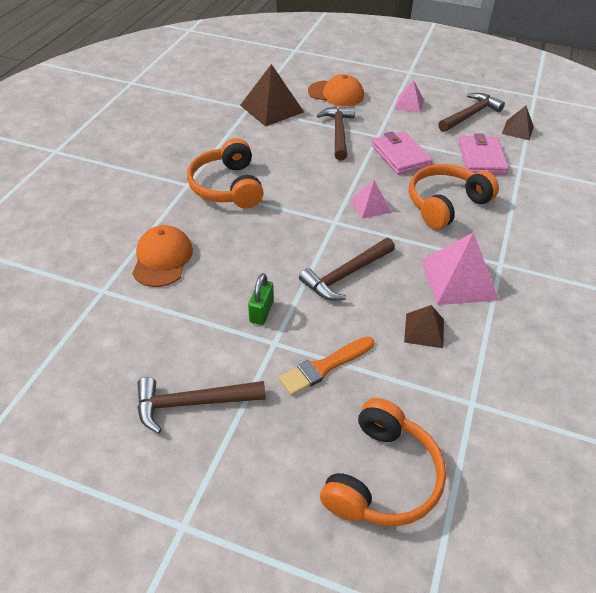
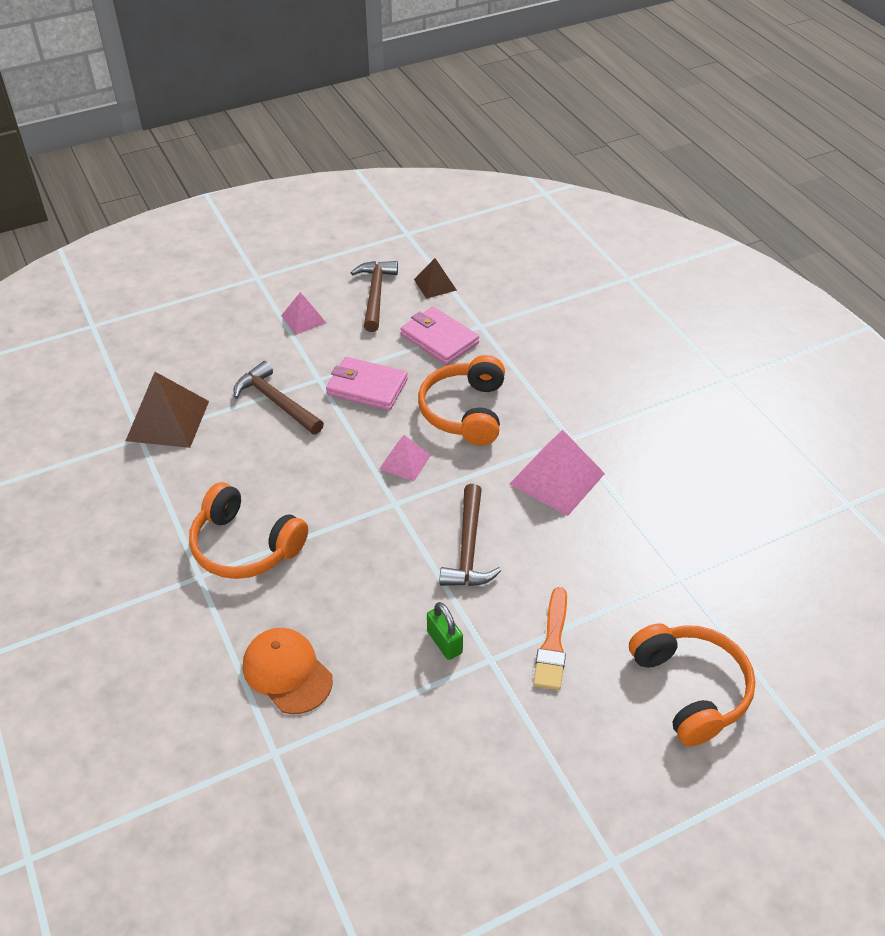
camera: 45 degrees left, 0 degrees up
(193, 403) = (496, 769): brown hammer -> none
(336, 94) = (214, 355): orange cap -> none
(424, 330) = (584, 546): brown pyramid -> none

